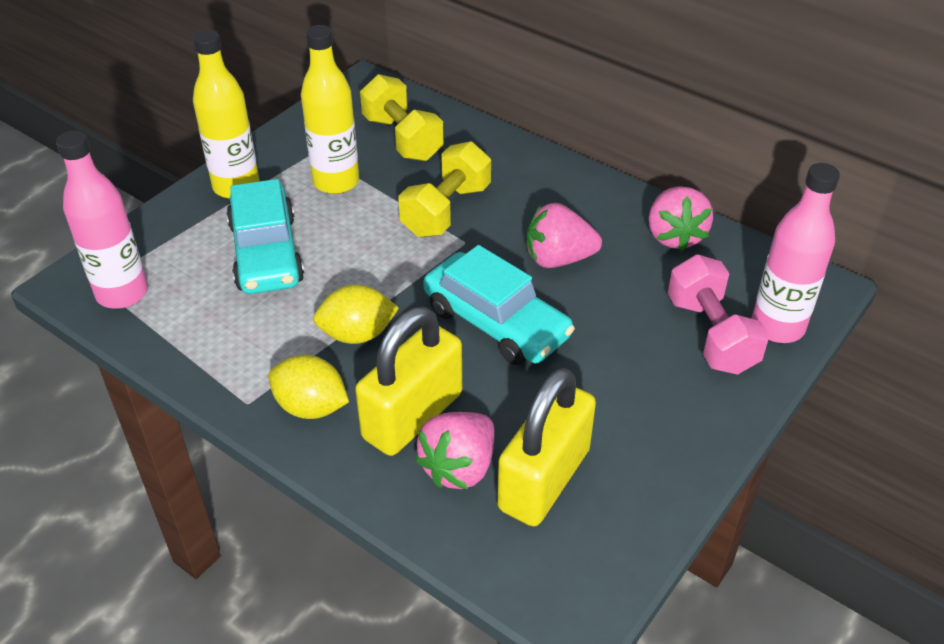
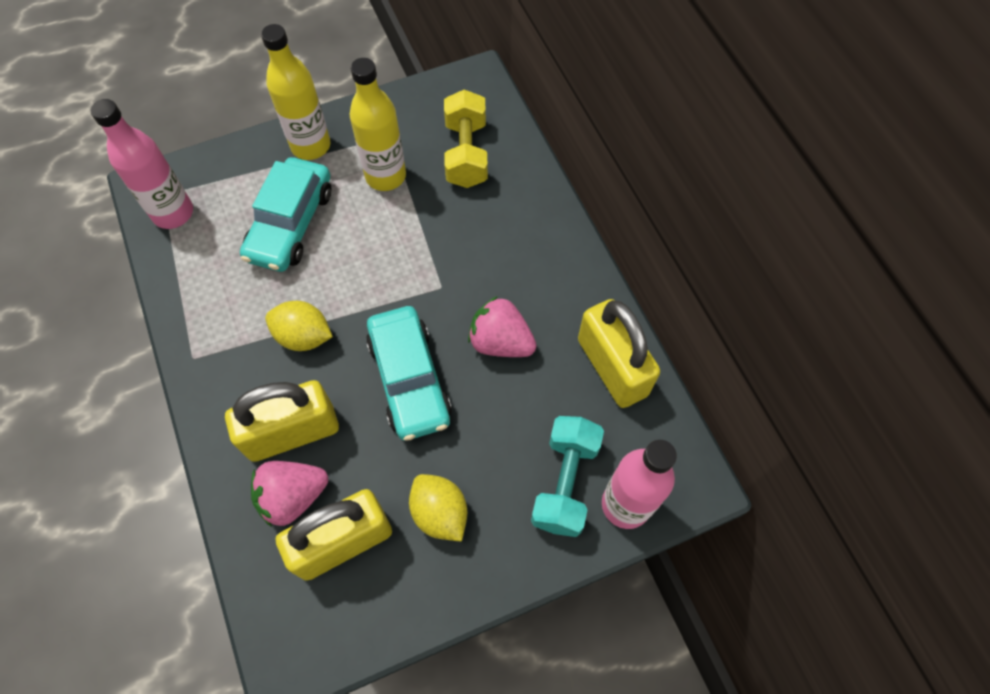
camera: 30 degrees right, 20 degrees up
(311, 407) = (230, 385): yellow lemon -> yellow lemon (440, 513)
(446, 210) = (448, 247): yellow dumbbell -> none
(674, 236) = (612, 367): pink strawberry -> yellow padlock
(711, 335) = (565, 482): pink dumbbell -> turquoise dumbbell

